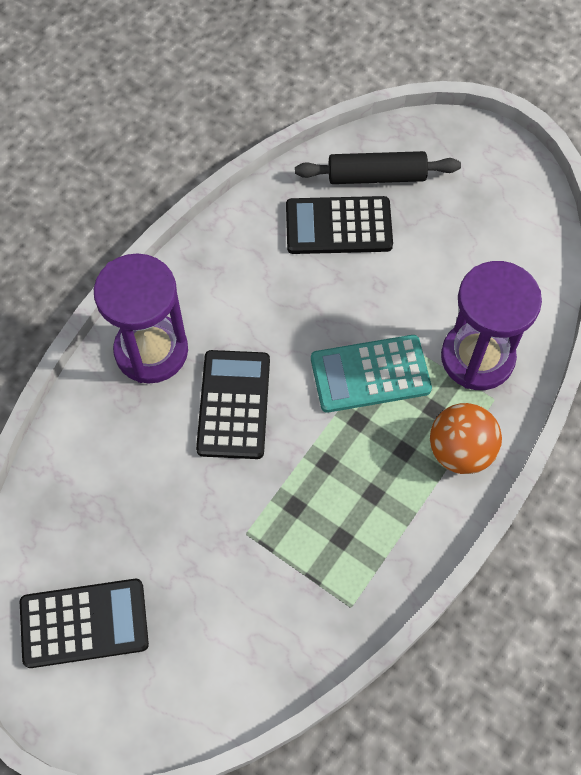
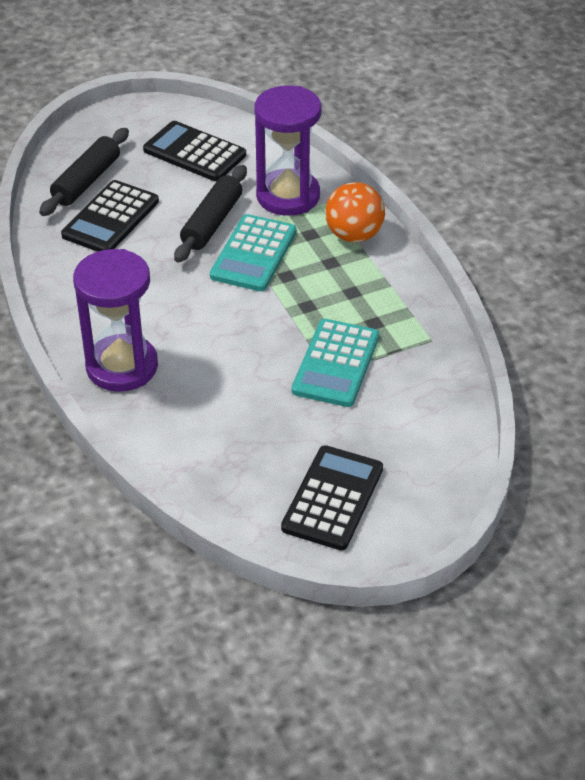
camera: 60 degrees left, 20 degrees down
(234, 404) = (214, 337): black calculator -> black calculator (194, 152)
(262, 532) = (335, 364): none -> turquoise calculator
(390, 313) = (212, 223): none -> black rolling pin

